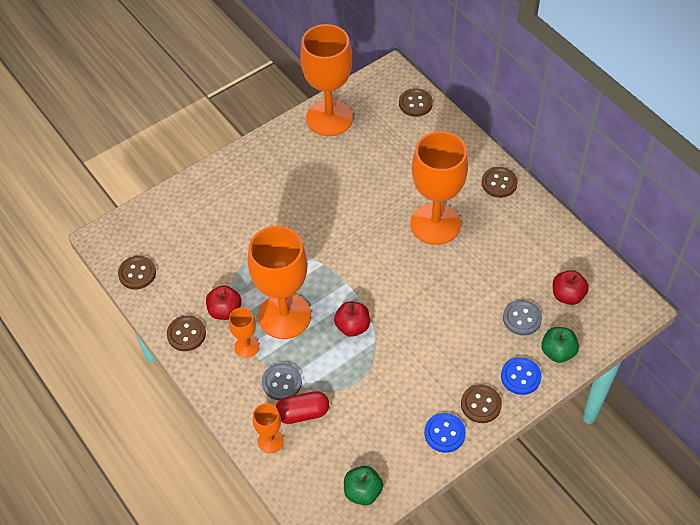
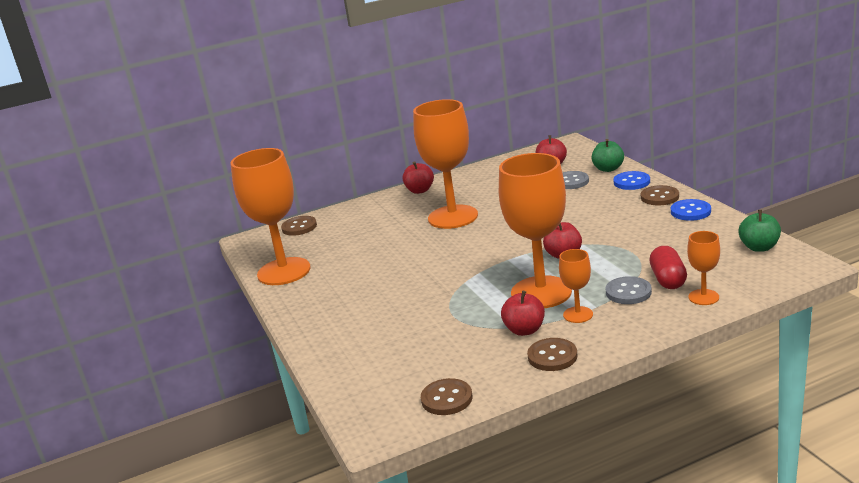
camera: 75 degrees left, 30 degrees down
(499, 183) = (420, 190): brown button -> red apple

